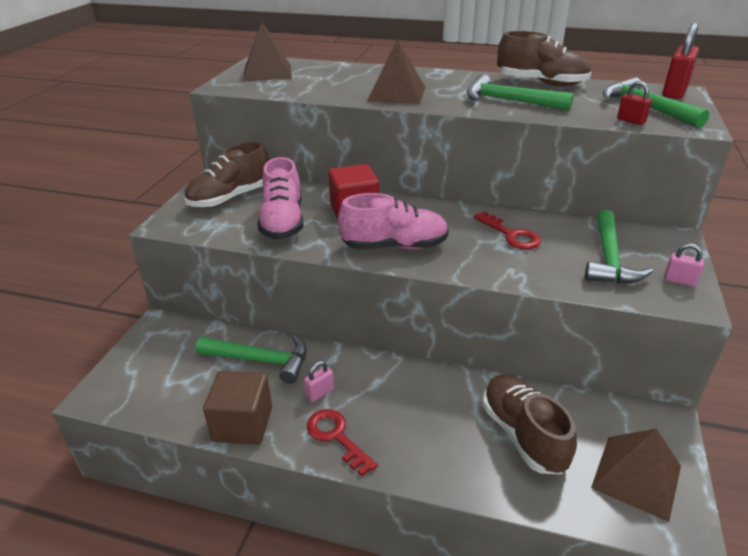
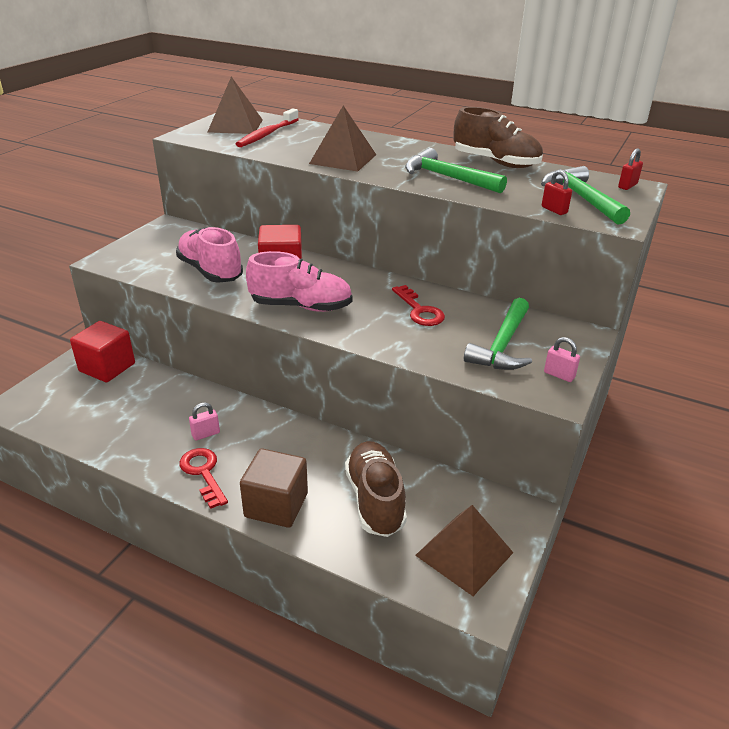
camera: 10 degrees right, 0 degrees up
(184, 337) = (107, 367): none -> red cube
(230, 198) = (174, 243): brown shoe -> none
(243, 424) = (126, 449): brown cube -> brown cube (276, 505)
(261, 360) = (165, 398): green hammer -> none
(283, 222) = (210, 271): pink shoe -> pink shoe turned 135 degrees clockwise
(305, 78) = (267, 134): none -> red toothbrush
(674, 92) = (627, 186): red padlock -> red padlock, size x0.55

